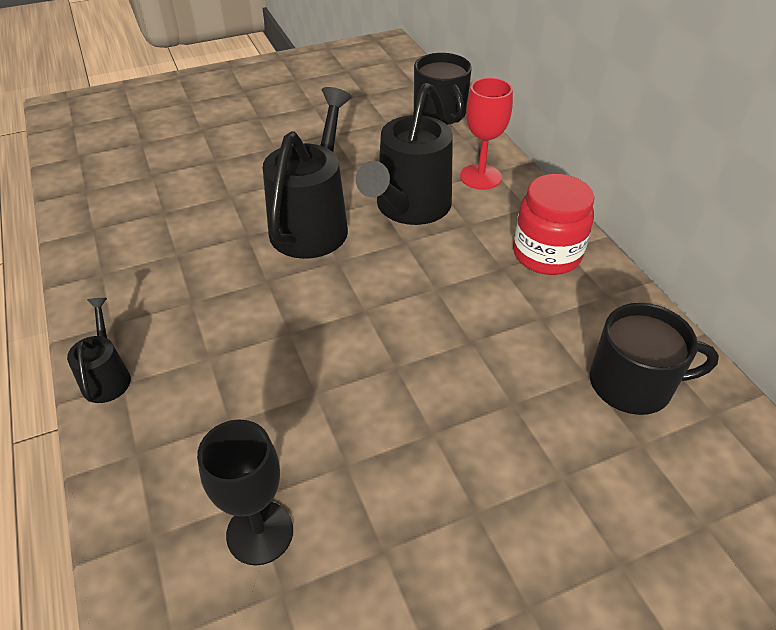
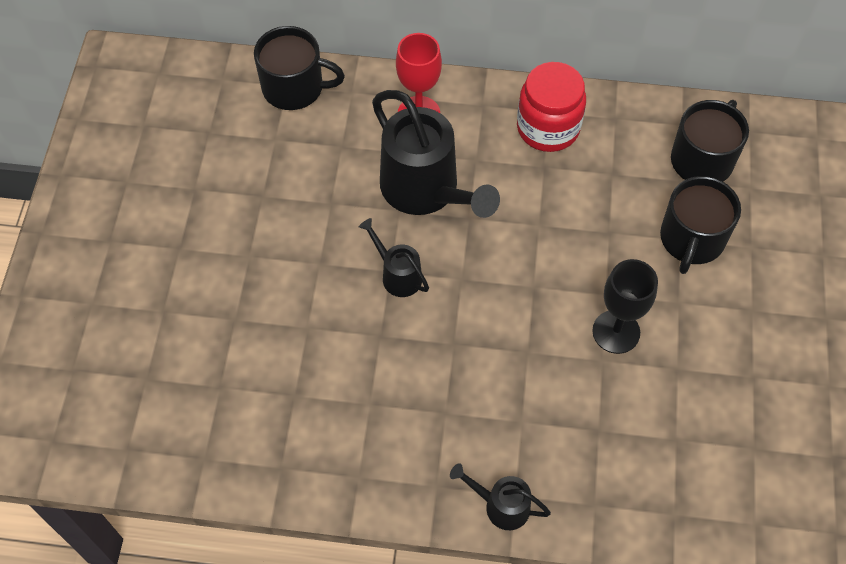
camera: 60 degrees left, 15 degrees up
(260, 532) = (705, 445): black goblet -> black goblet (616, 332)
(313, 222) = (397, 274): black watering can -> black watering can, size x0.49
(521, 413) = (691, 239): none -> black mug

